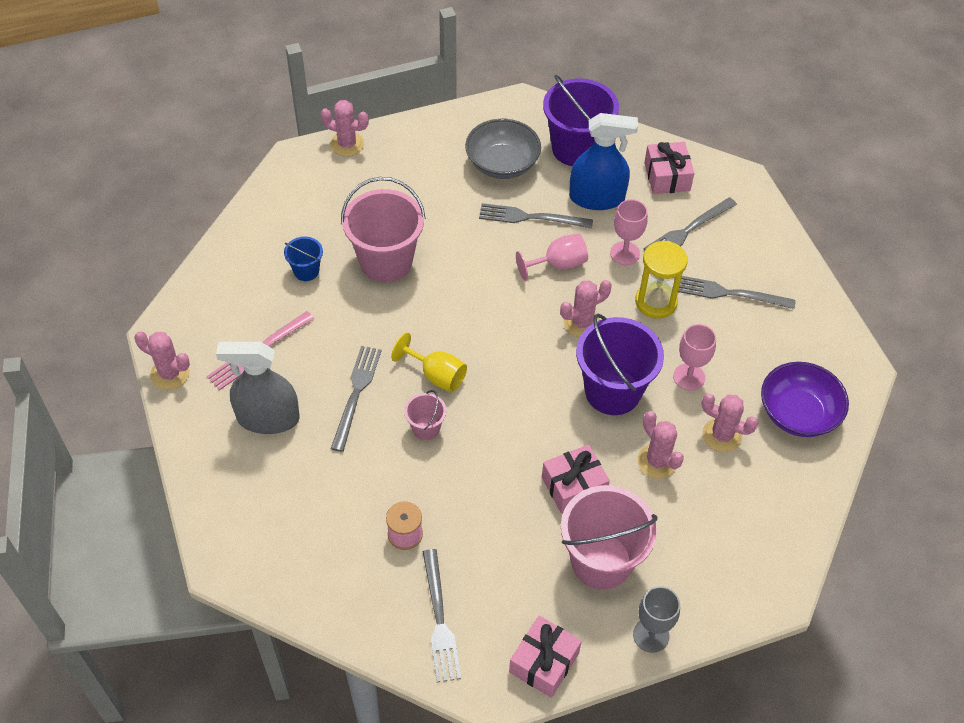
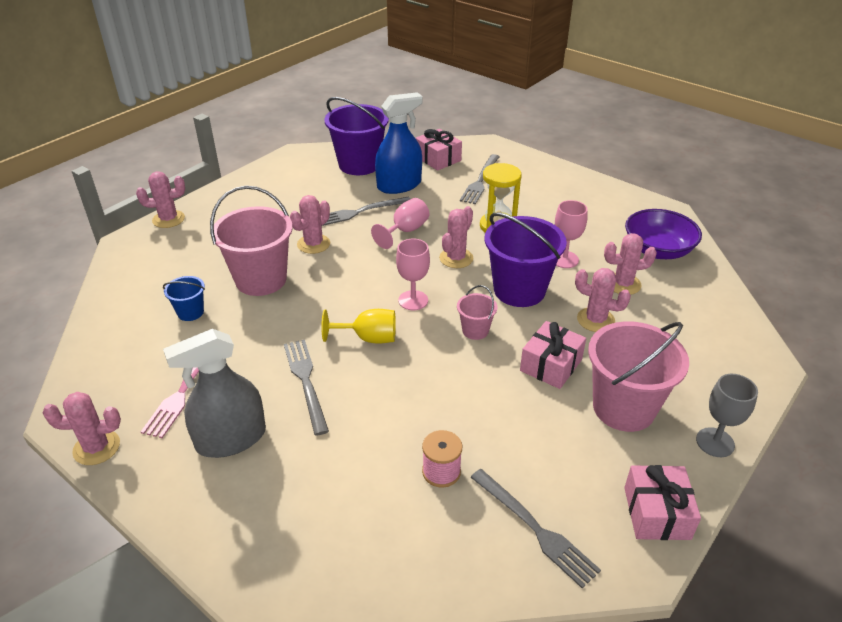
camera: 30 degrees left, 15 degrees down
(426, 428) = (391, 380): pink bucket -> pink bucket (475, 330)
(459, 240) = (313, 244): none -> pink cactus
(502, 164) = (310, 190): grey bowl -> none
(625, 253) = (448, 208): pink goblet -> pink goblet (413, 300)
(730, 293) = (543, 203): grey fork -> none

